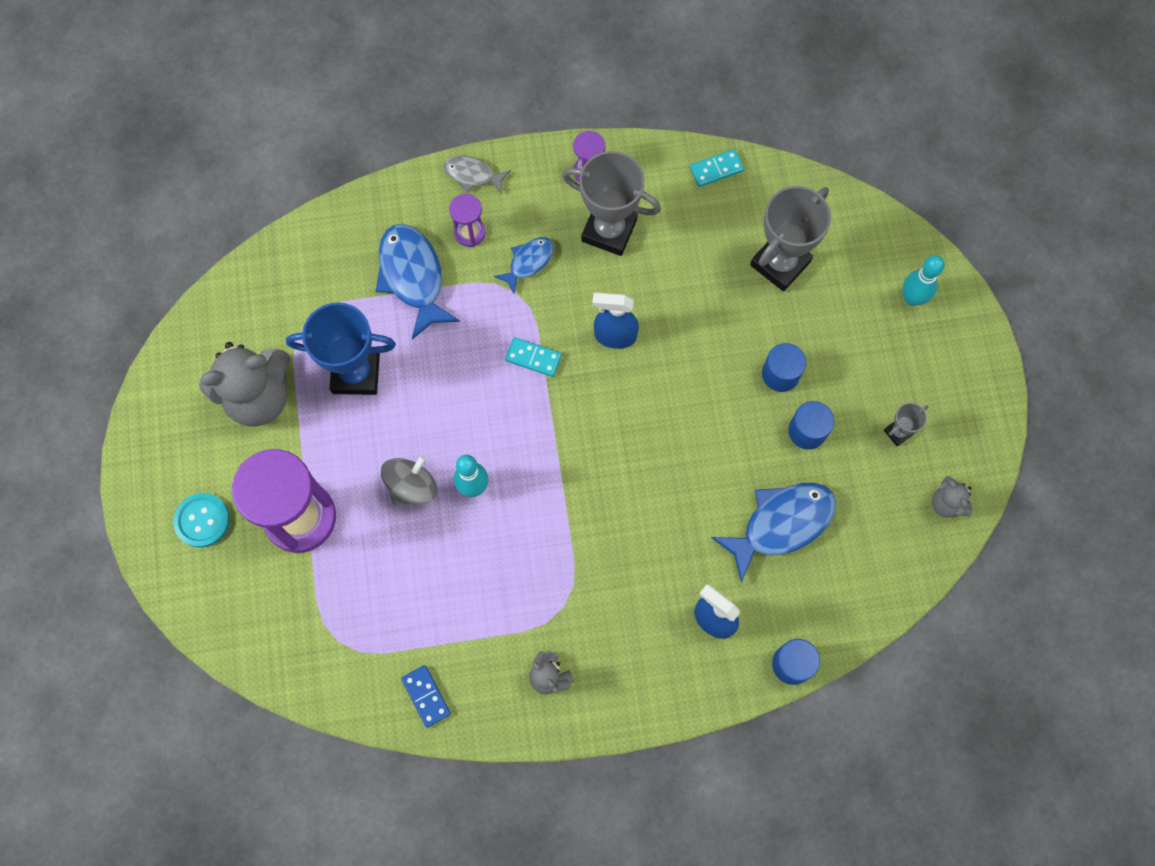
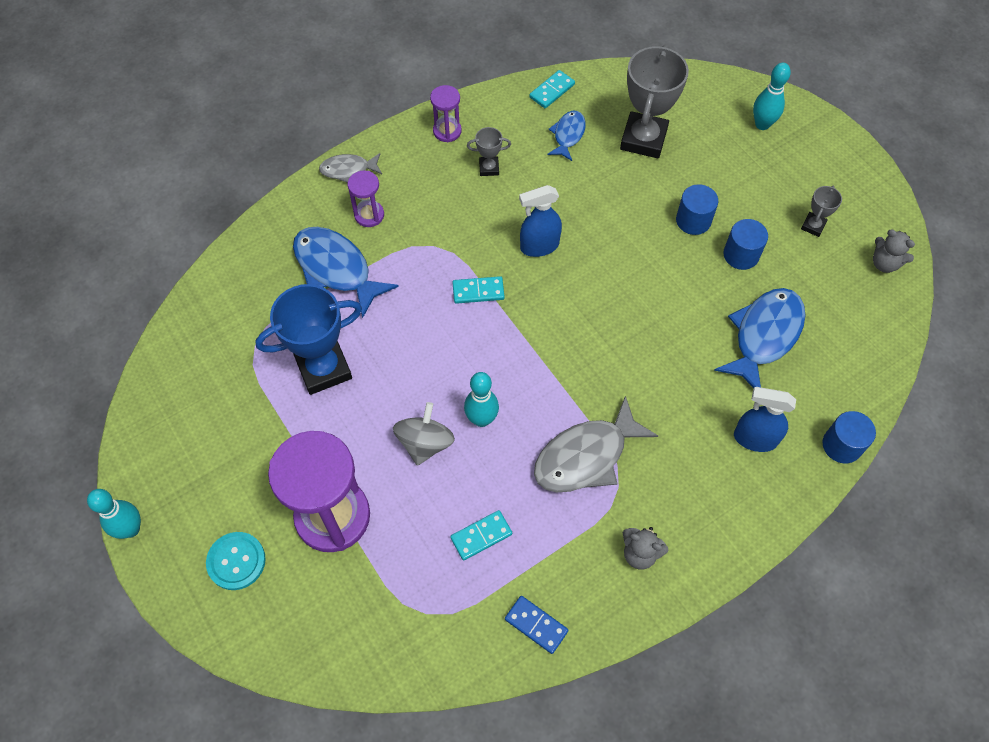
camera: 25 degrees left, 10 degrees down
(128, 450) = (131, 529): none -> turquoise bowling pin
(259, 396) = (240, 426): grey teddy bear -> none
(419, 595) = (481, 536): none -> turquoise domino
(528, 262) = (433, 218): blue fish -> blue fish (568, 135)
(549, 565) = (586, 456): none -> grey fish
(609, 230) = (489, 168): grey trophy -> grey trophy, size x0.47

